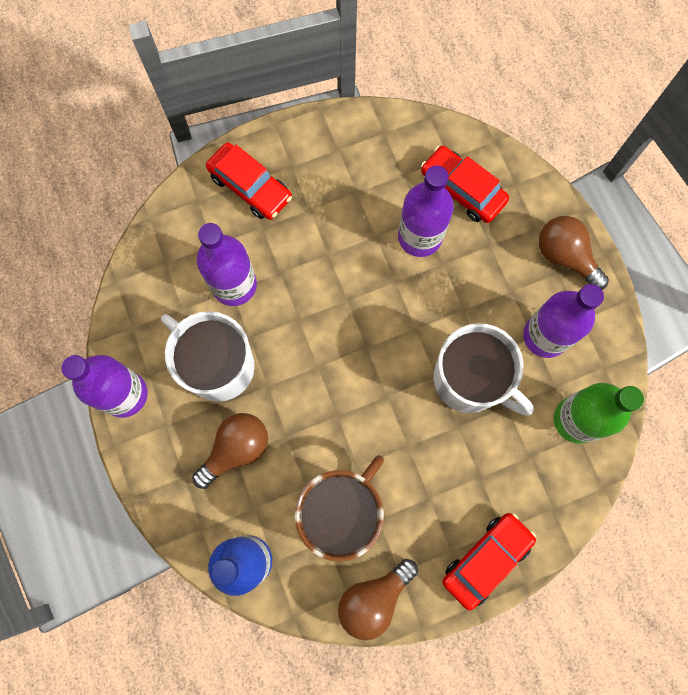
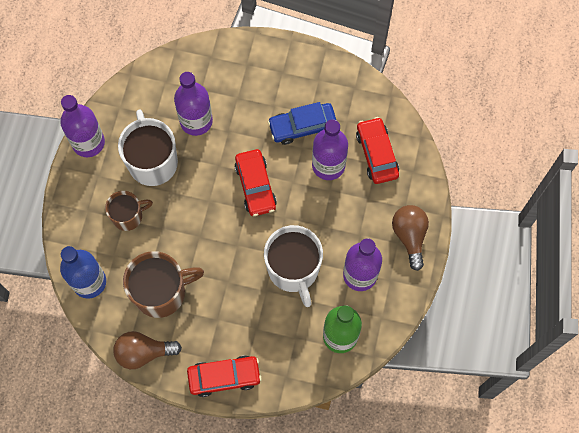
camera: 35 degrees right, 5 degrees down
(236, 449) = (128, 216): brown light bulb -> brown mug
(250, 187) = (248, 69): red car -> red car (255, 186)
(359, 212) = (302, 126): none -> blue car

